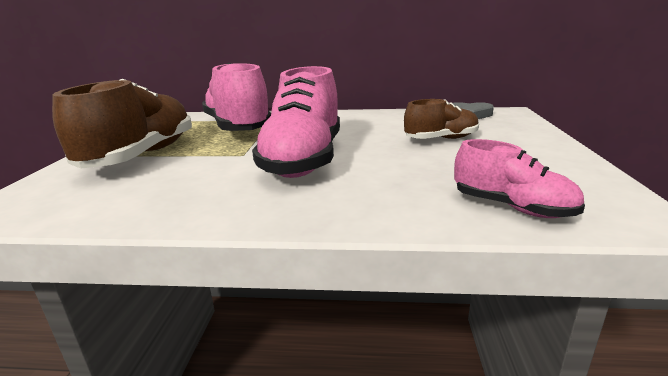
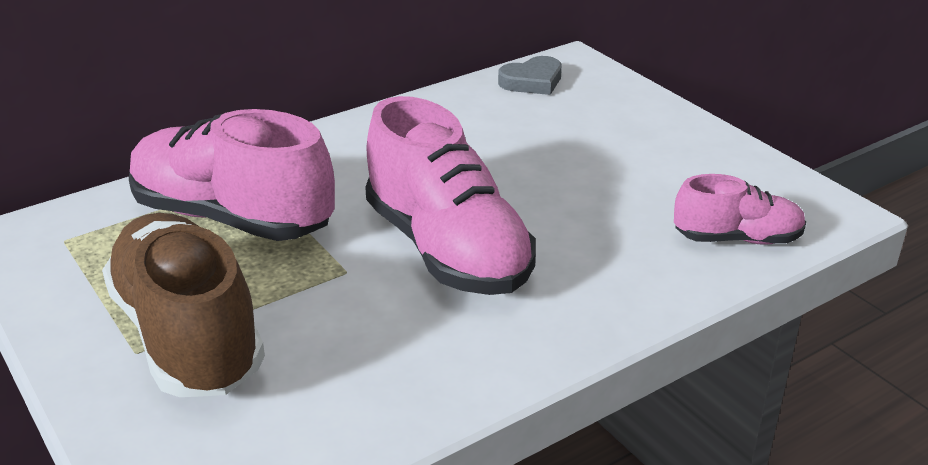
camera: 40 degrees left, 10 degrees up
(441, 139) = (558, 149): brown shoe -> none

